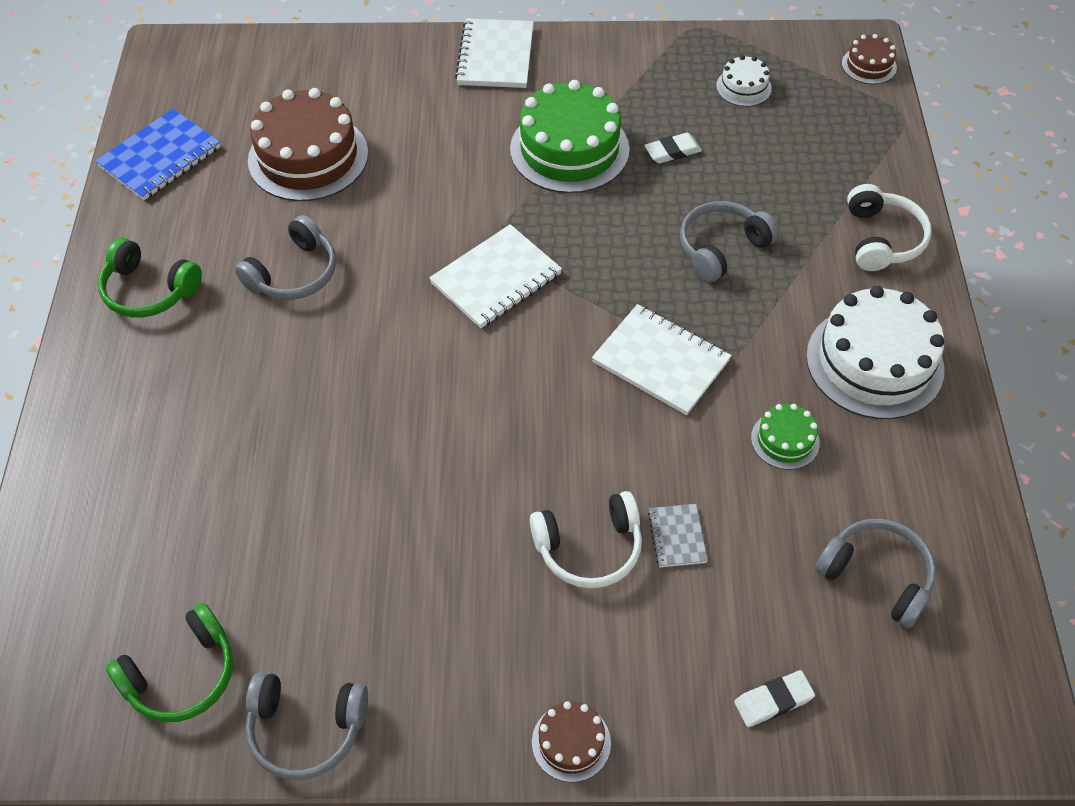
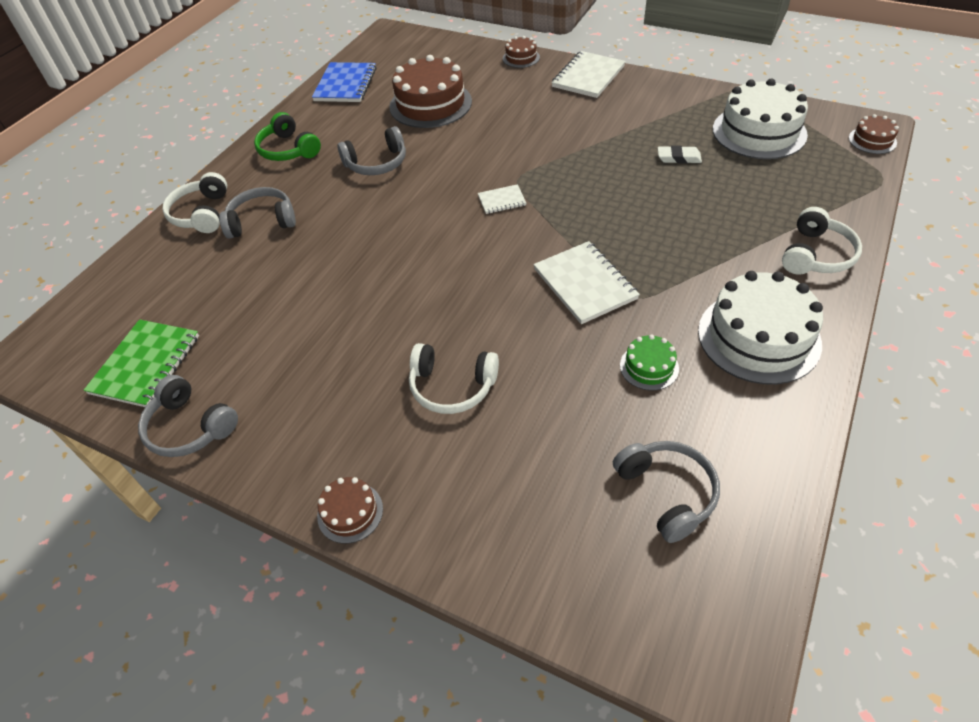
camera: 30 degrees right, 5 degrees down
(92, 432) = (201, 214): none -> white headphones
(160, 157) = (345, 84): blue notebook -> blue notebook turned 60 degrees counterclockwise
(182, 675) = (146, 365): green headphones -> green notebook
(387, 47) = (521, 58): none -> brown cake
(496, 279) = (502, 201): white notebook -> white notebook, size x0.53
(569, 149) = (604, 139): green cake -> none
(677, 536) = (521, 403): grey notebook -> none
(721, 248) = (678, 226): grey headphones -> grey headphones (262, 221)
(743, 87) = (759, 132): white cake -> white cake, size x2.08
(773, 701) = (521, 551): white eraser -> none

